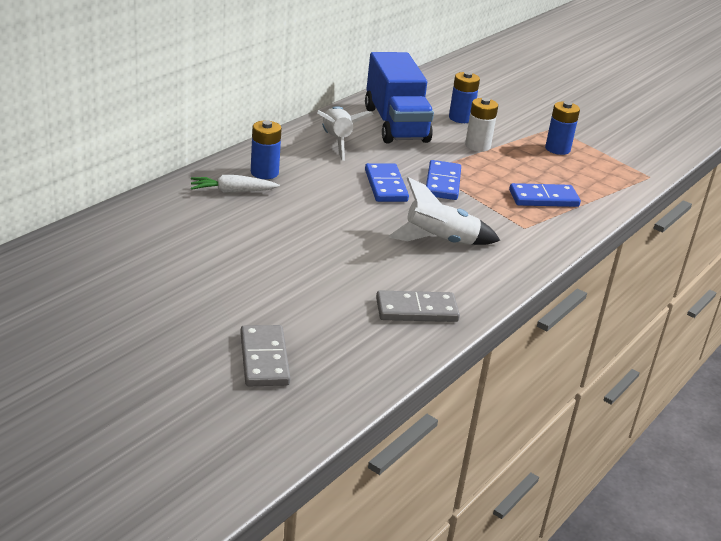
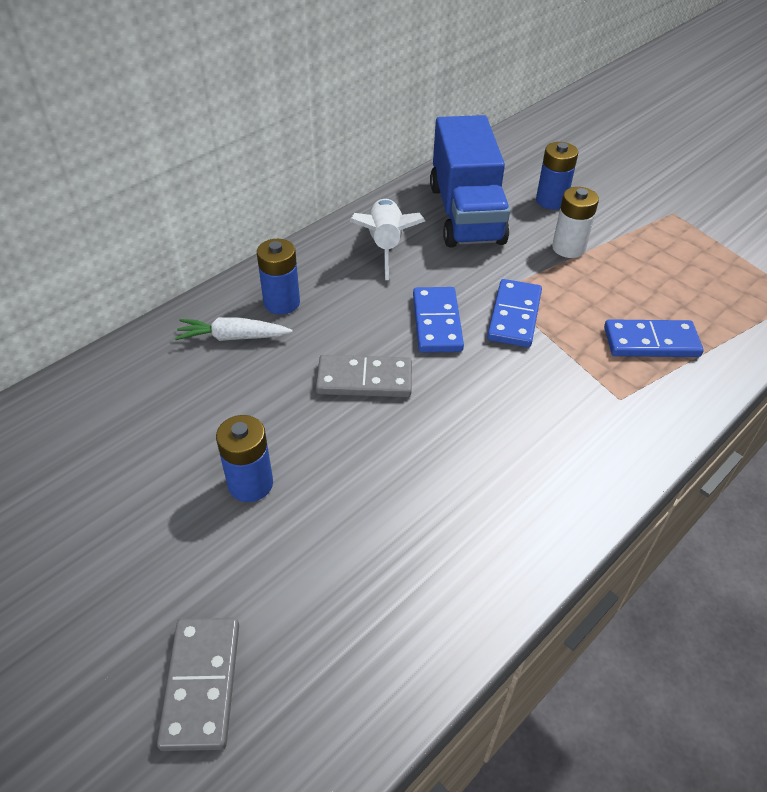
camera: 10 degrees right, 15 degrees up
(416, 310) = (445, 574): grey domino -> grey domino (364, 380)
(440, 241) = (497, 428): white rocket -> none
(557, 149) = (675, 250): blue battery -> blue battery (250, 484)

